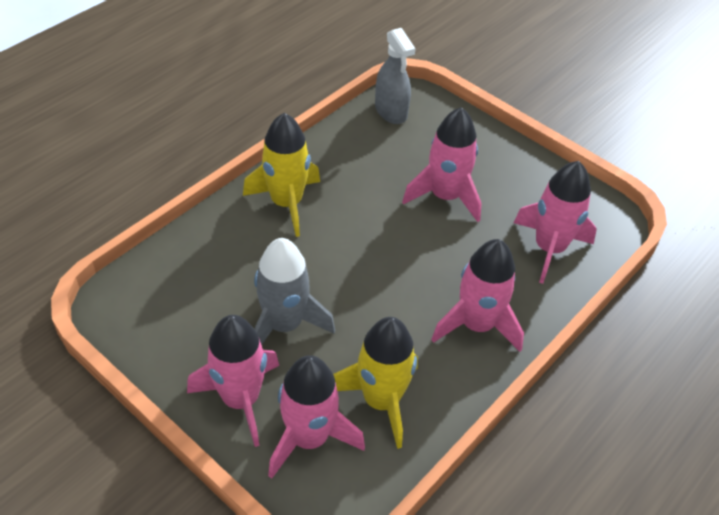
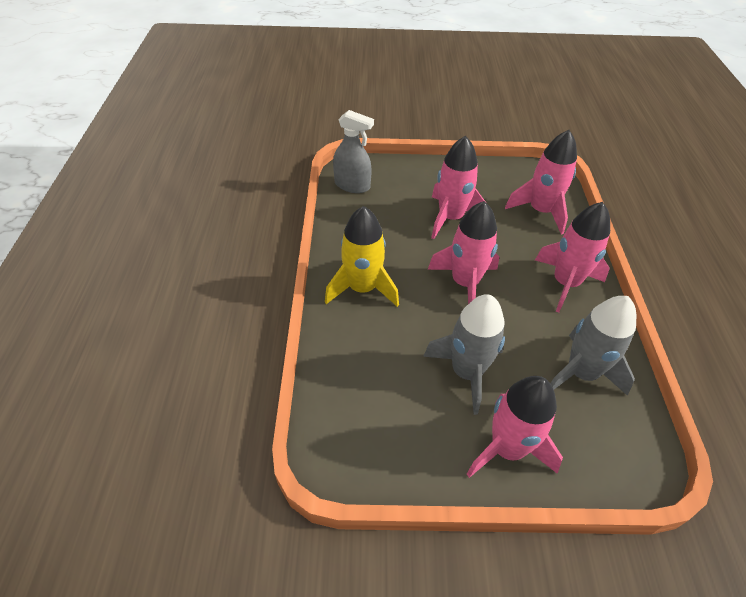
camera: 40 degrees left, 0 degrees up
(309, 438) = (577, 435): pink rocket -> pink rocket (464, 283)
(381, 400) = (581, 373): yellow rocket -> grey rocket

